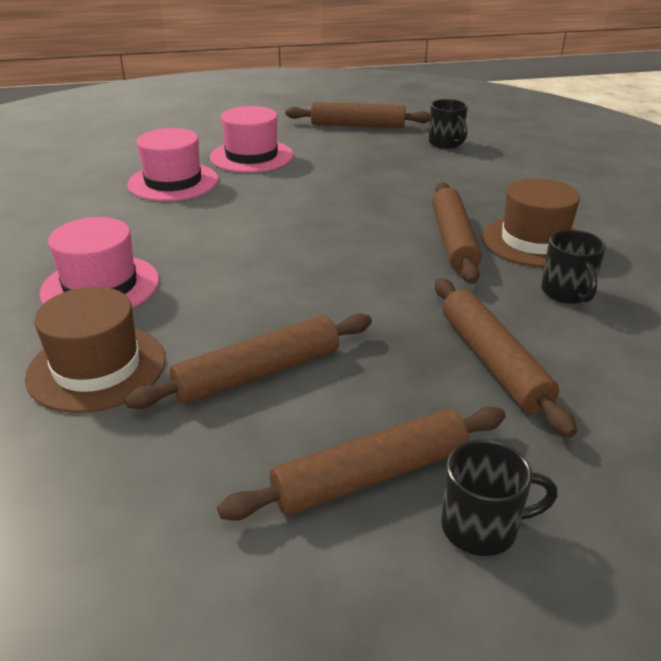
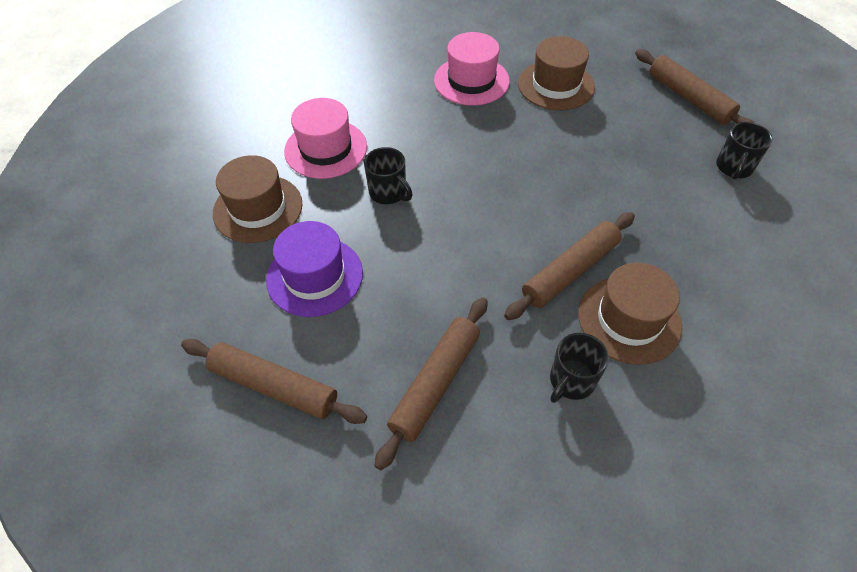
camera: 50 degrees right, 20 degrees up
(251, 156) = (556, 85): pink hat -> brown hat
(258, 373) = (315, 276): brown rolling pin -> purple hat
(482, 527) = (275, 463): black mug -> black mug (388, 193)

